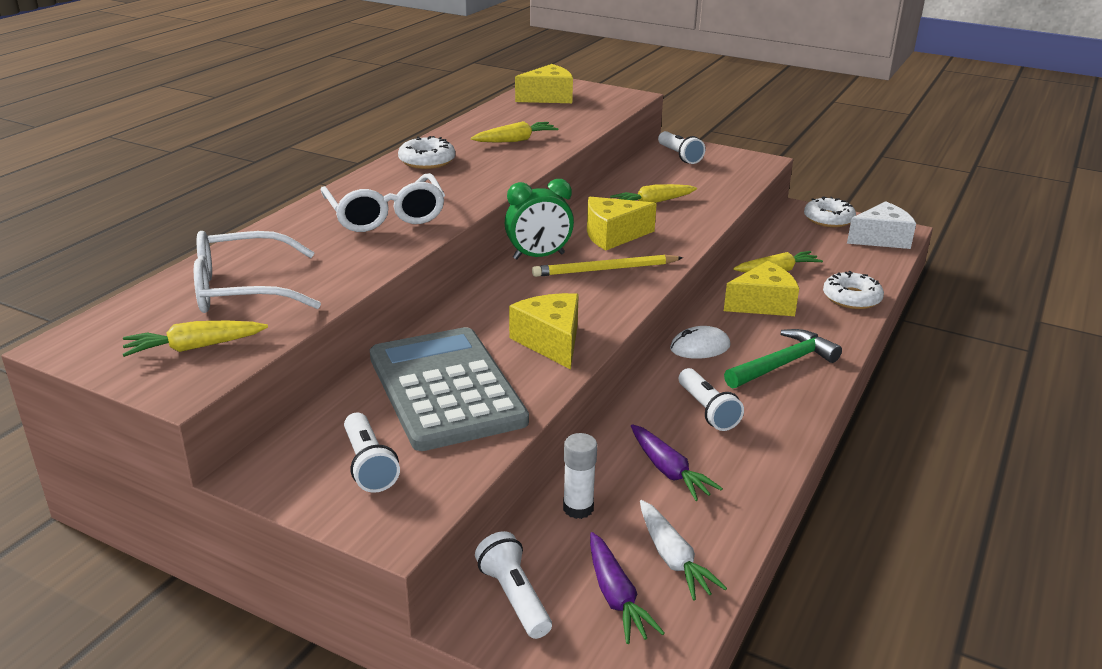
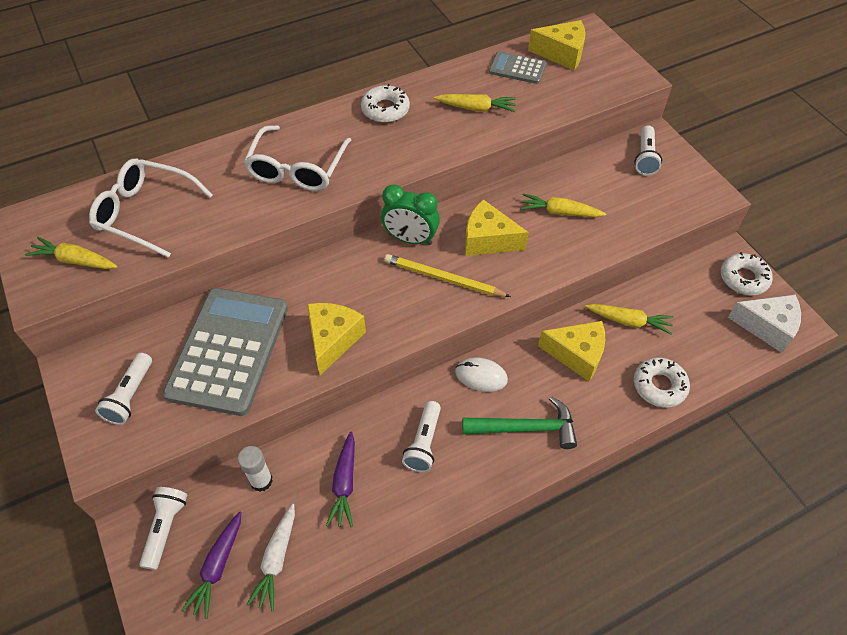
camera: 35 degrees right, 25 degrees up
(520, 112) = (517, 68): none -> grey calculator

